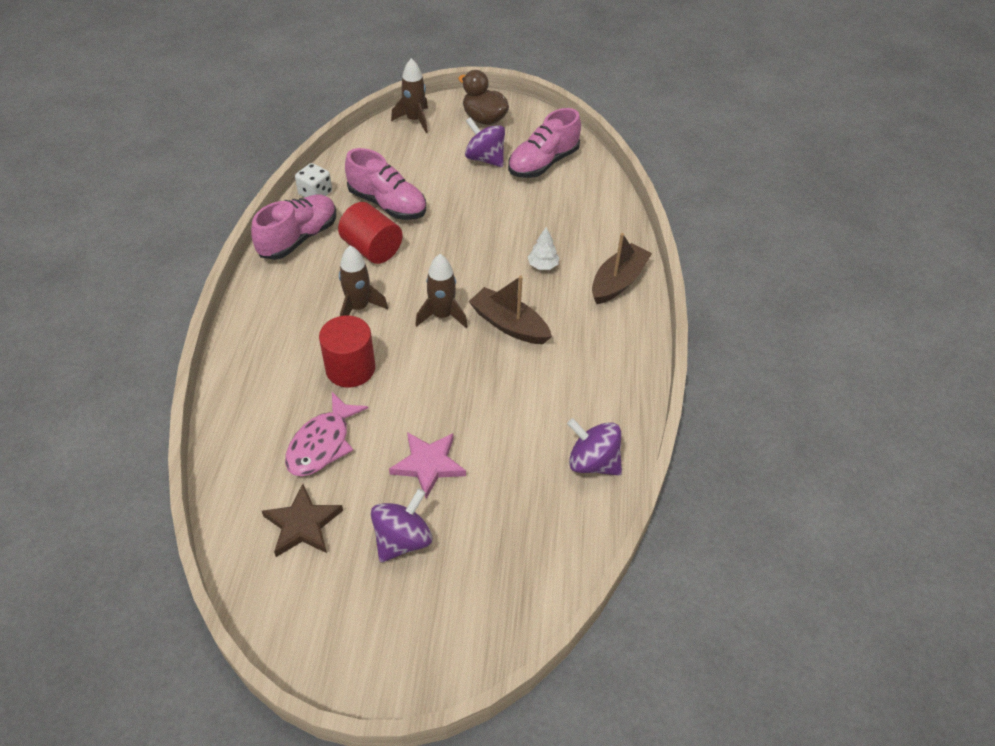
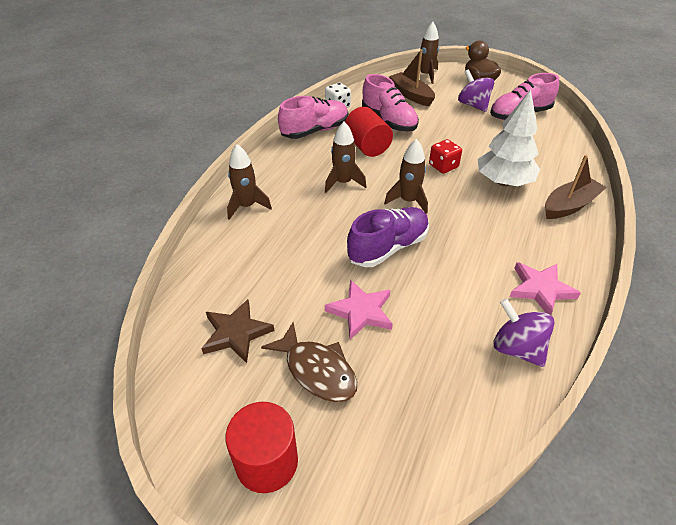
camera: 20 degrees right, 5 degrees down
(252, 367) = (247, 206): none -> brown rocket
(322, 444) = (277, 273): pink fish -> none
(350, 368) = (321, 223): red cylinder -> red cylinder (267, 462)
(402, 540) = (317, 370): purple spinning top -> brown fish
(436, 381) = (388, 248): none -> purple shoe
(470, 258) = (443, 166): none -> red dice
(509, 325) = (464, 219): brown boat -> brown boat (411, 95)
(543, 265) = (503, 182): white tree -> white tree, size x2.22
(604, 391) = (540, 289): none -> pink star

